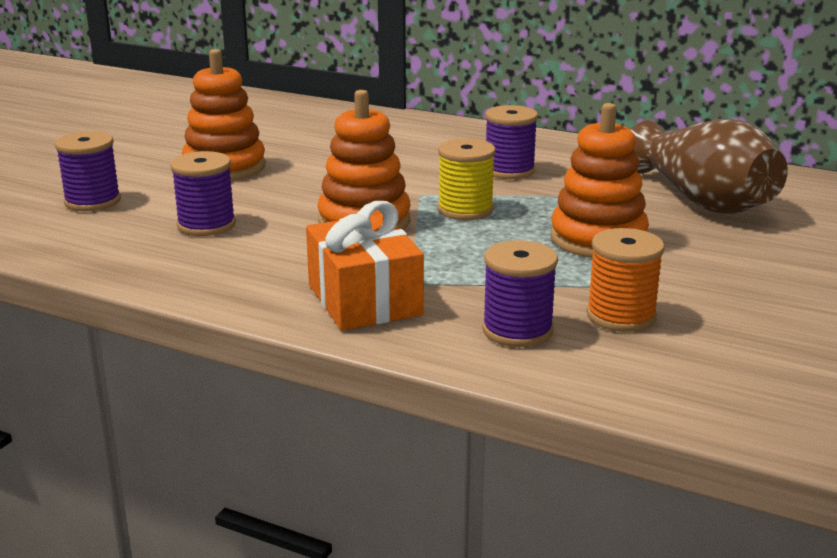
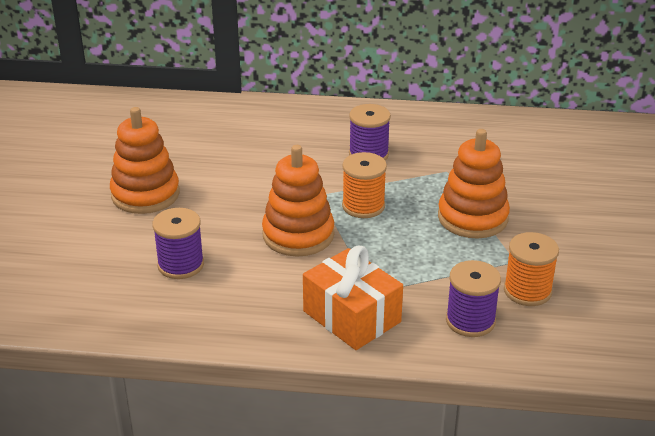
camera: 20 degrees left, 10 degrees up
(92, 201) = (67, 257): purple spool -> none
(465, 210) = (363, 206): yellow spool -> orange spool
(702, 200) = (520, 161): brown vase -> none

